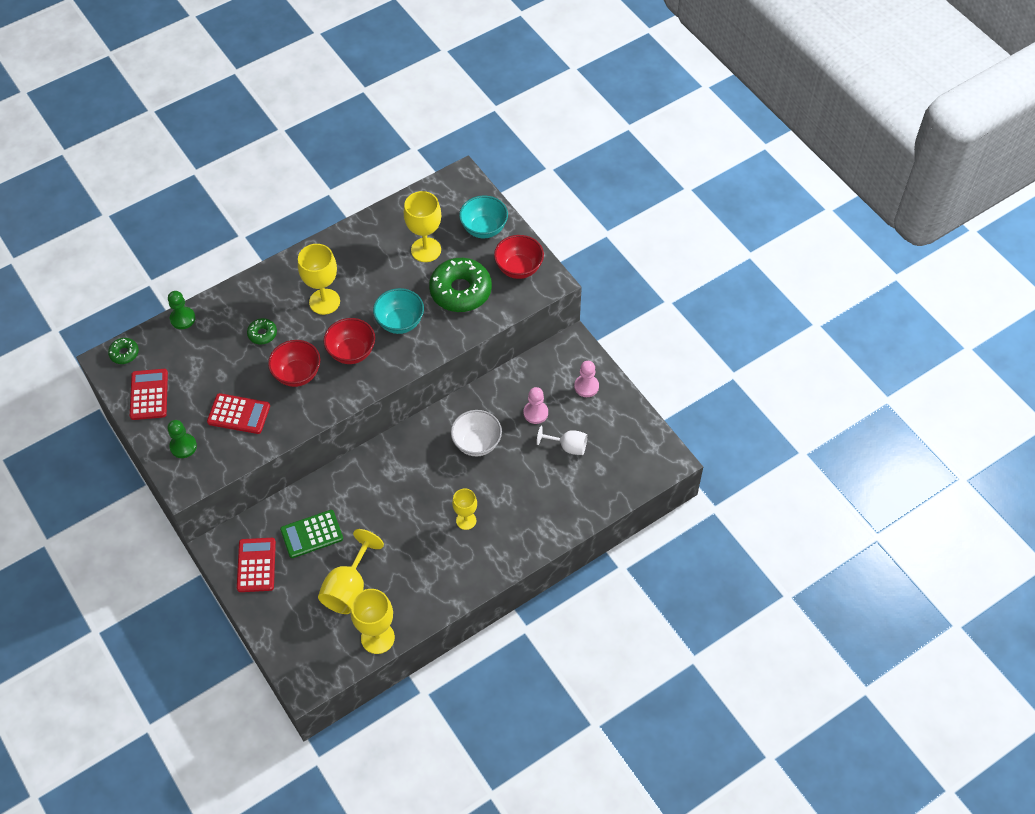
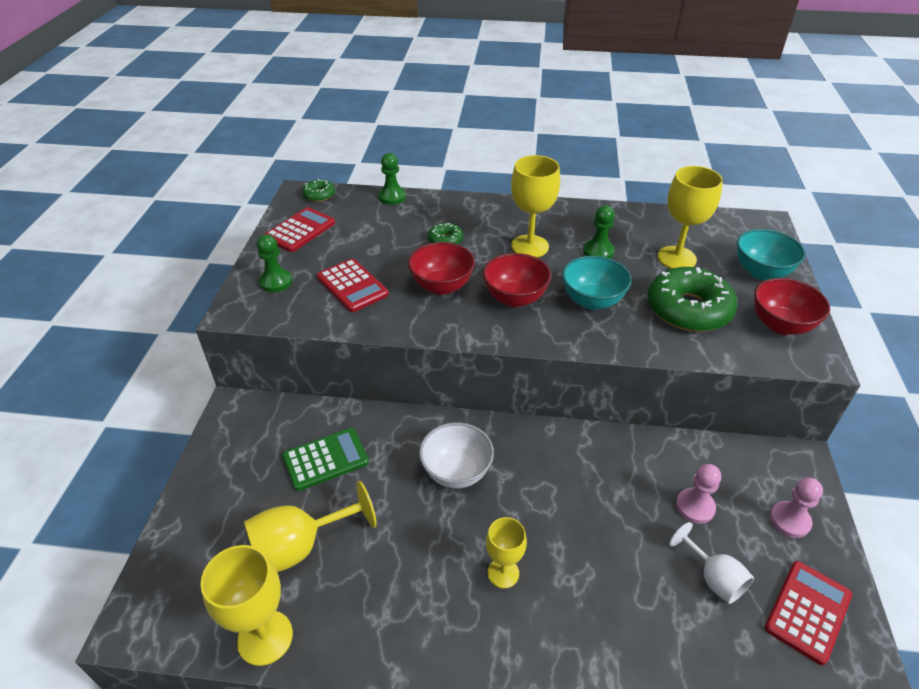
camera: 40 degrees right, 15 degrees down
(256, 565) = (245, 450): red calculator -> red calculator (808, 611)
(311, 534) = (325, 459): green calculator -> green calculator turned 135 degrees clockwise
(373, 277) = (598, 251): none -> green pawn
(477, 443) = (591, 492): white bowl -> white bowl (456, 472)

